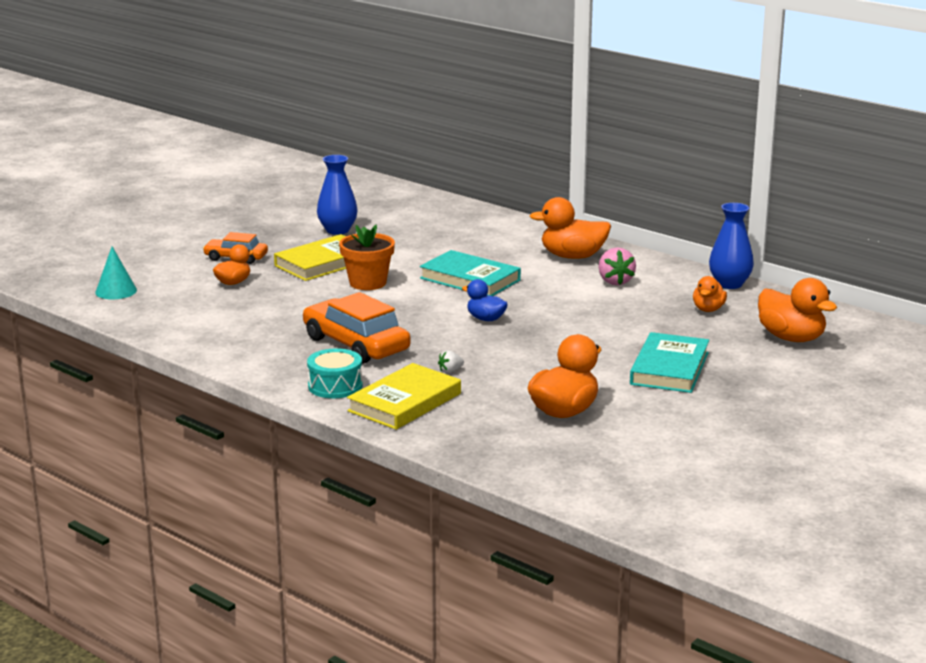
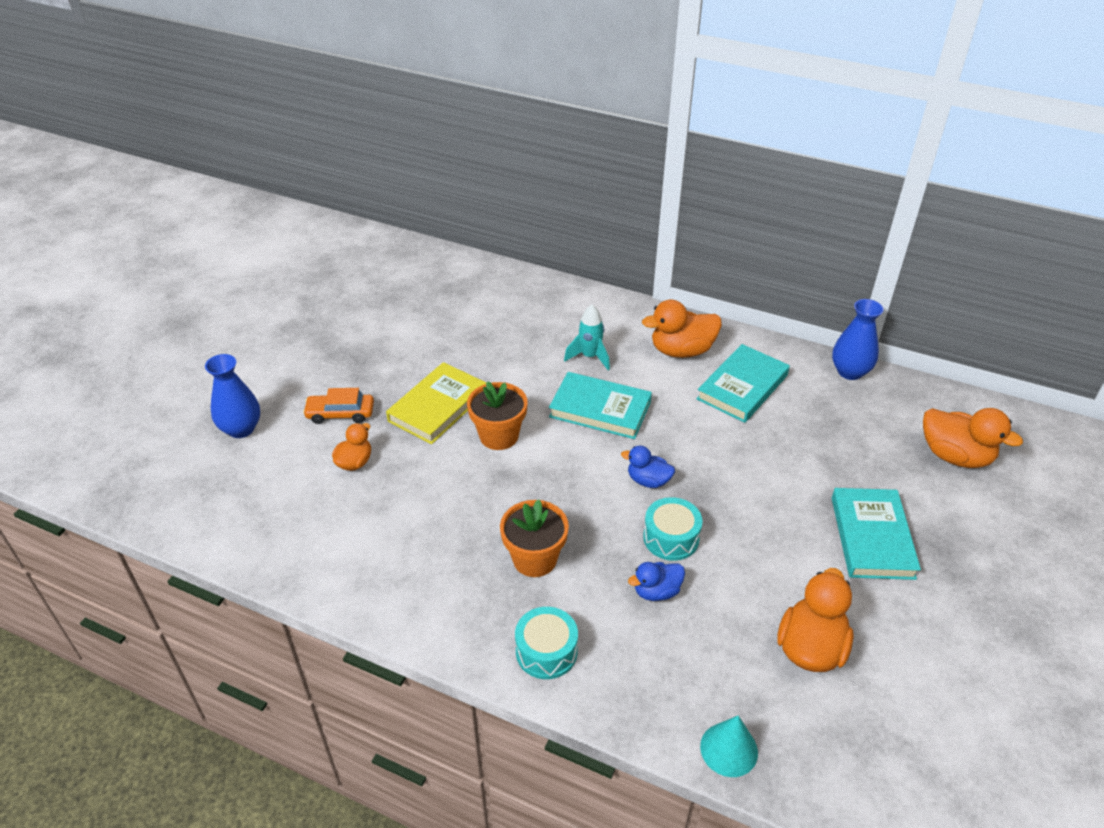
camera: 15 degrees left, 20 degrees up
(116, 291) = (228, 505): turquoise cone -> turquoise cone (729, 749)
(337, 230) = (429, 344): blue vase -> blue vase (241, 429)
(356, 344) = (534, 559): orange car -> orange flower pot
(404, 402) = (636, 668): yellow book -> none
(450, 371) = (656, 591): white strawberry -> blue duck
(482, 251) = (590, 357): none -> turquoise rocket
(483, 348) = (671, 538): none -> turquoise drum
(615, 281) = (742, 387): pink strawberry -> turquoise book
(708, 309) = (853, 420): orange duck -> none

